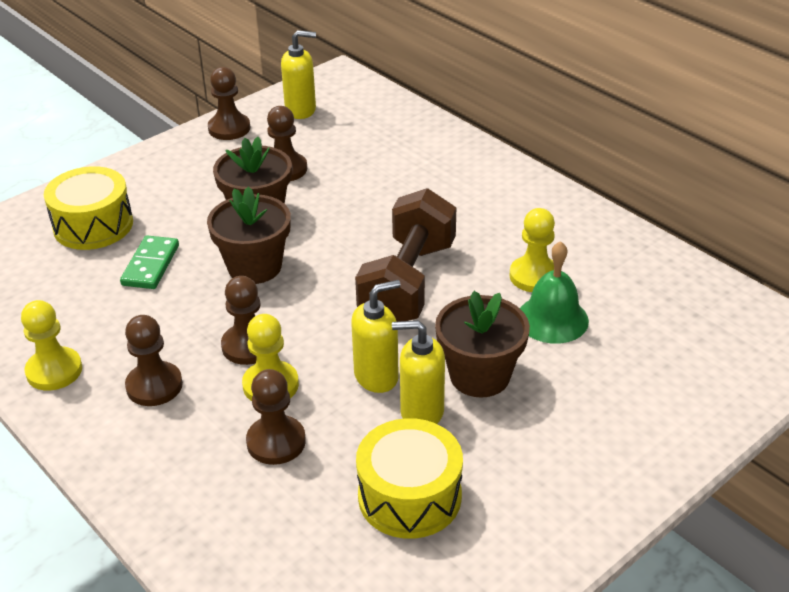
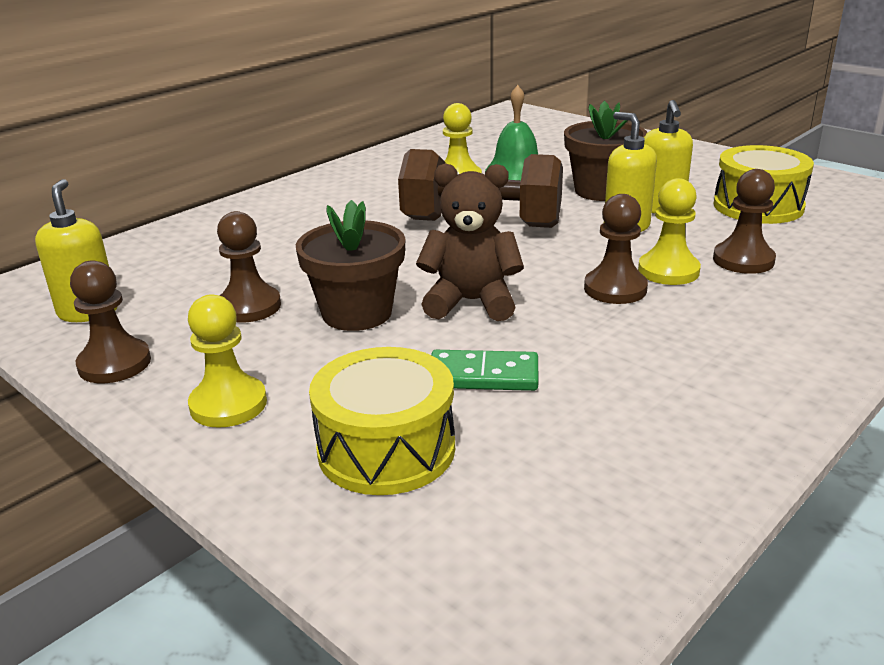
camera: 95 degrees left, 10 degrees down
(54, 371) = (735, 411): yellow pawn -> yellow pawn (228, 404)
(154, 386) = (713, 334): brown pawn -> none
(254, 267) = (471, 302): brown flower pot -> brown teddy bear

